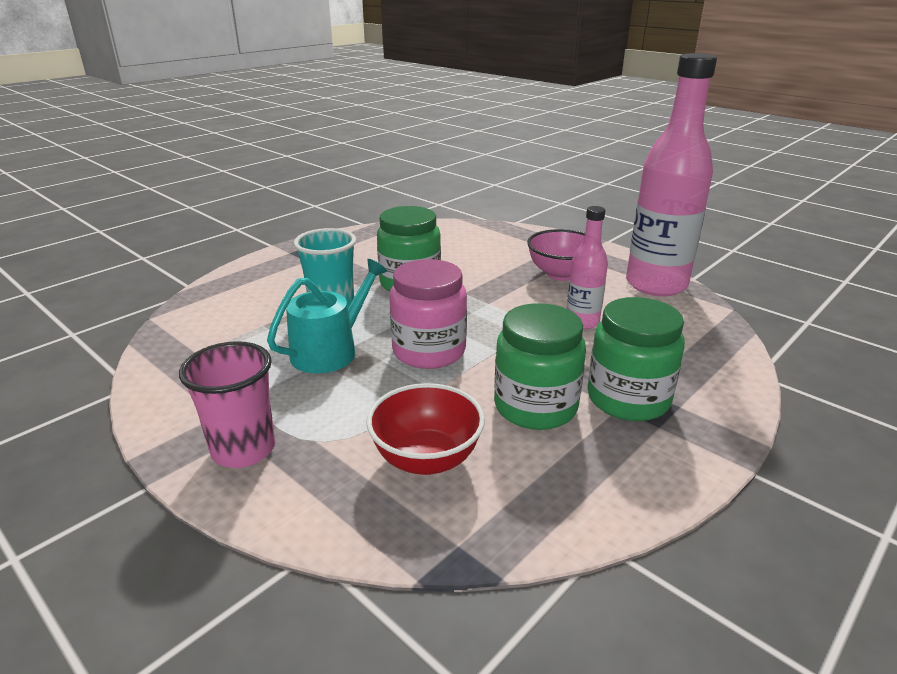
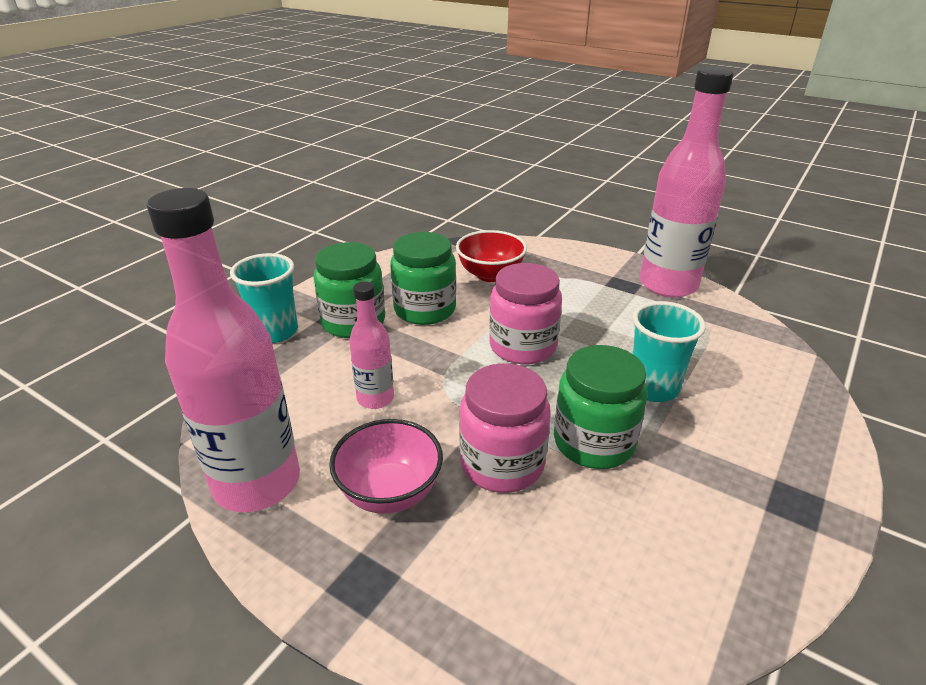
camera: 170 degrees right, 5 degrees up
(182, 409) = (668, 285): none -> pink bottle
(243, 450) = (602, 269): pink cup -> none
(330, 351) = (609, 337): turquoise watering can -> none
(482, 279) = (502, 463): none -> pink jar
(723, 396) = (275, 332): none -> turquoise cup

